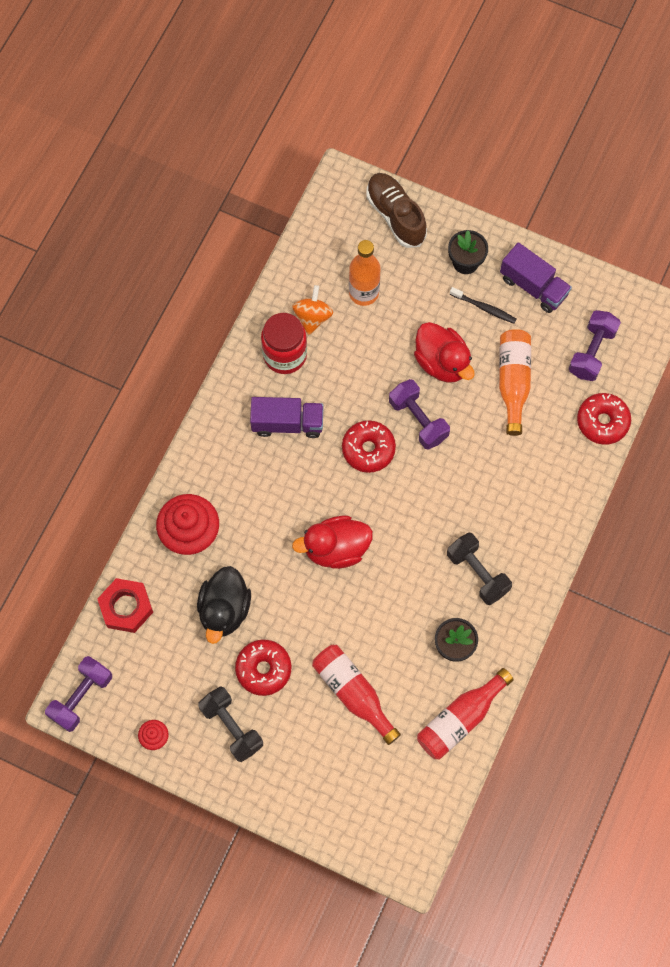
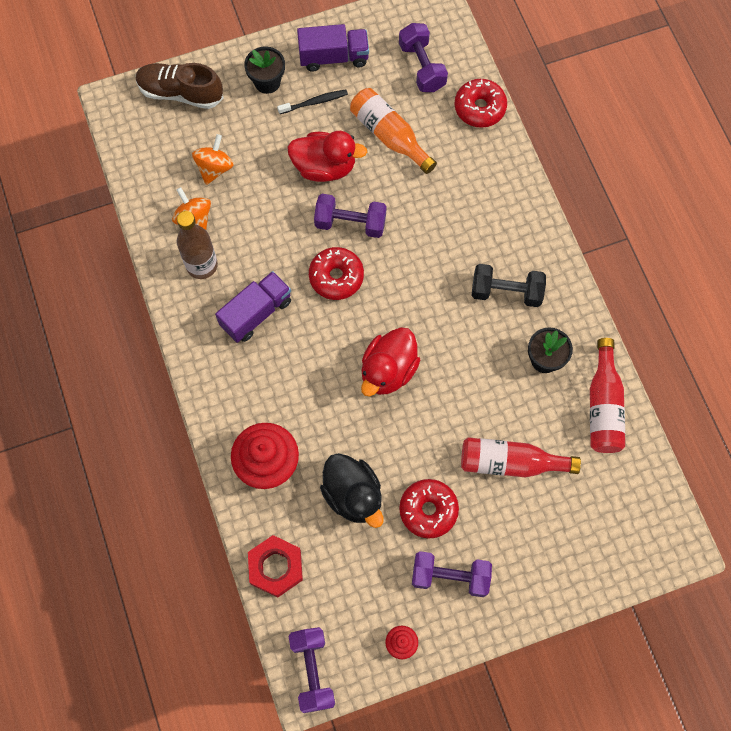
camera: 45 degrees left, 0 degrees up
(231, 727) = (450, 576): black dumbbell -> purple dumbbell
(285, 355) = (202, 265): red jar -> brown bottle
(363, 293) = (214, 168): orange bottle -> orange spinning top

